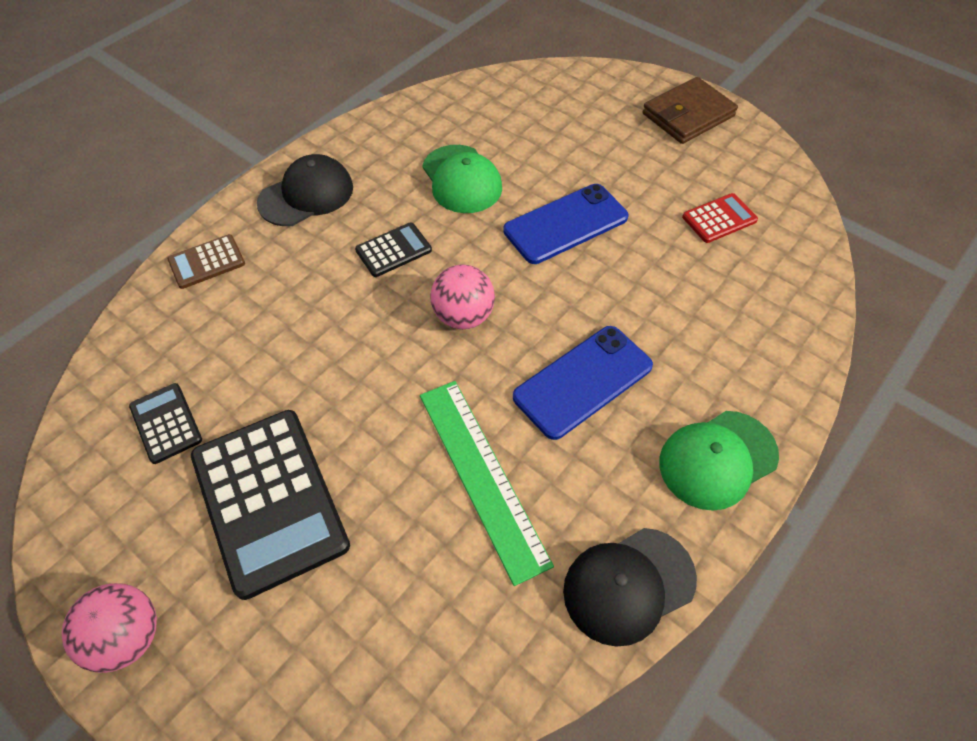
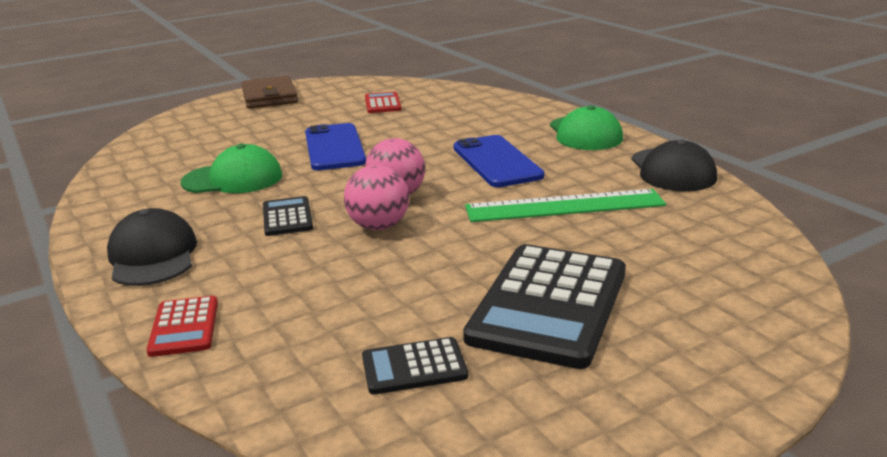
camera: 70 degrees left, 30 degrees down
(128, 637) = (686, 402): pink ball -> pink ball (378, 226)
(207, 262) = (184, 327): brown calculator -> red calculator
(269, 500) = (548, 305): black calculator -> black calculator turned 120 degrees clockwise

